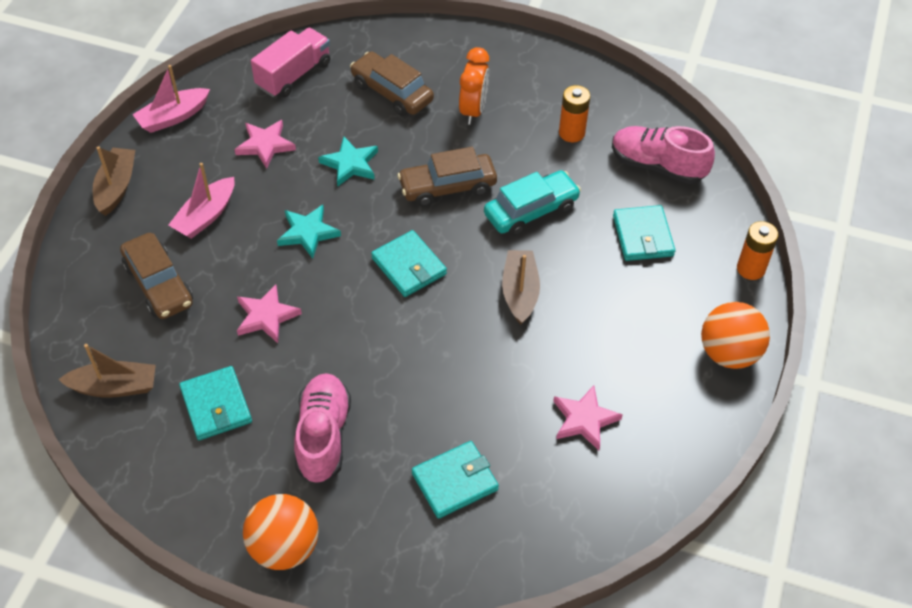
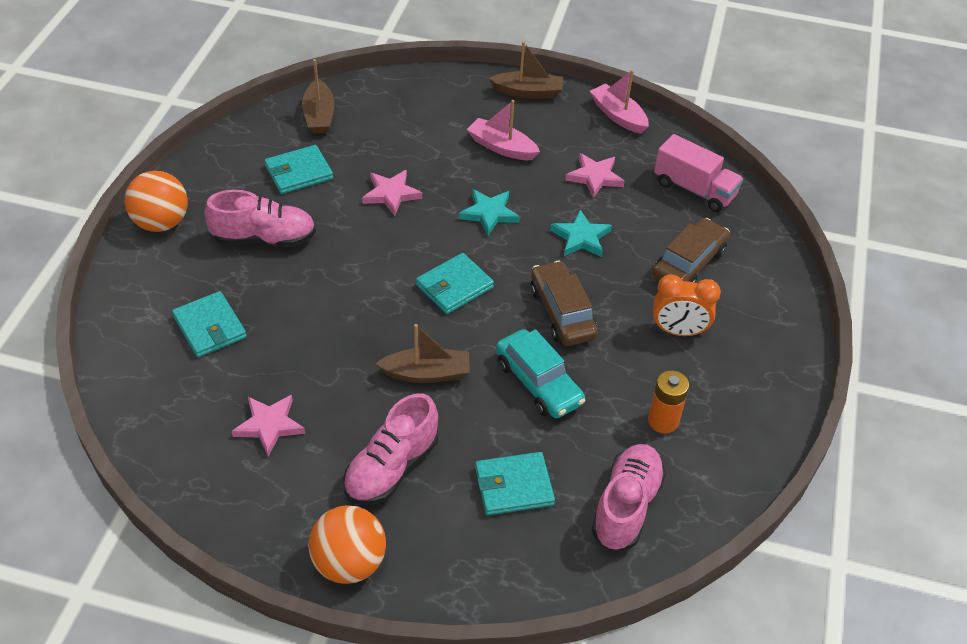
camera: 85 degrees right, 5 degrees down
(159, 284) = (423, 128): brown car -> none
(629, 321) = (391, 468): none -> pink shoe
(750, 269) = (473, 597): orange battery -> none

